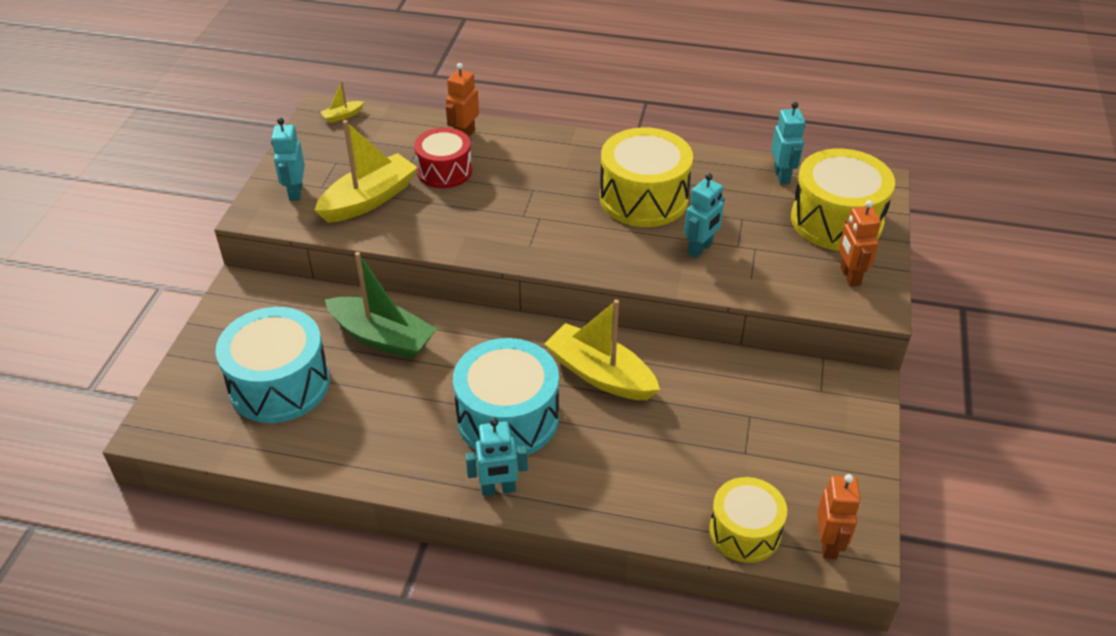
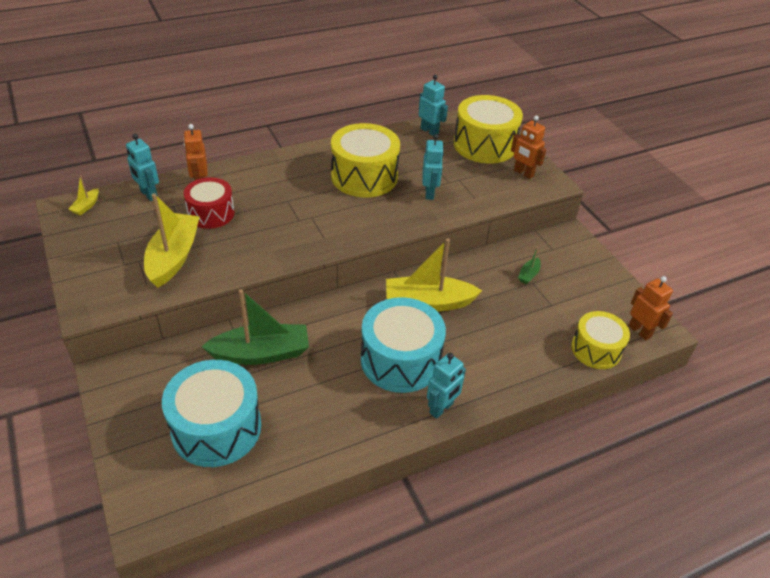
camera: 40 degrees left, 0 degrees up
(295, 192) = (106, 277): turquoise robot -> turquoise robot (148, 194)
(755, 405) = (528, 275): none -> green boat

